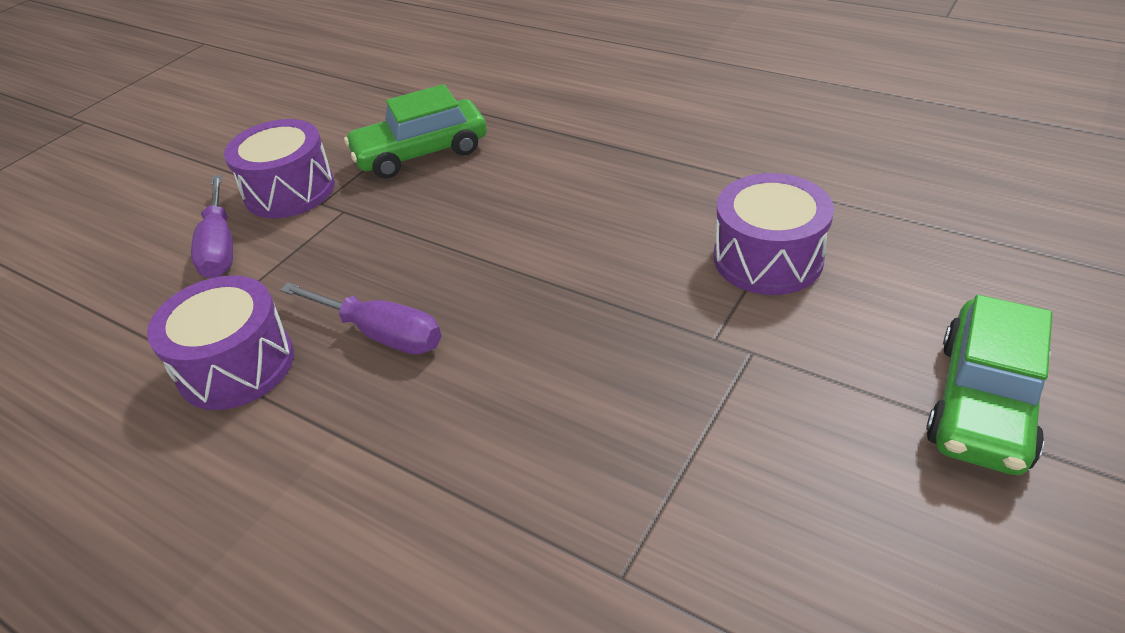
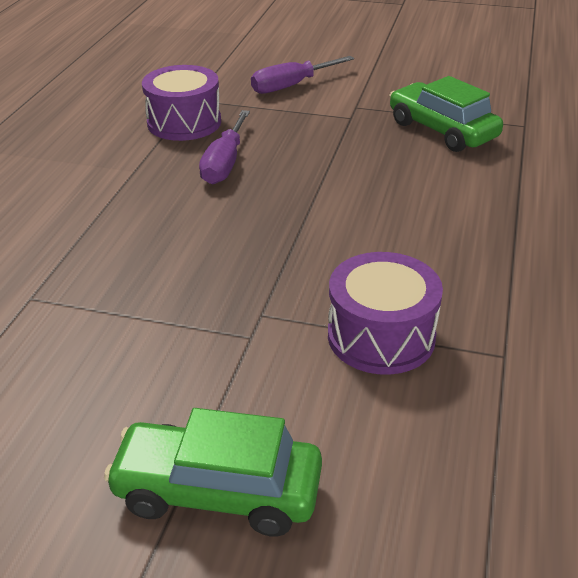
camera: 70 degrees right, 5 degrees down
(290, 191) = (363, 92): purple drum -> none

